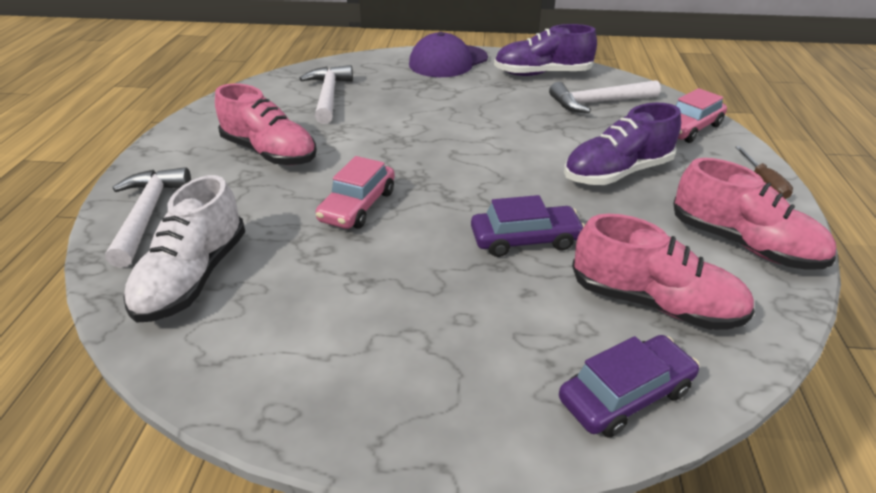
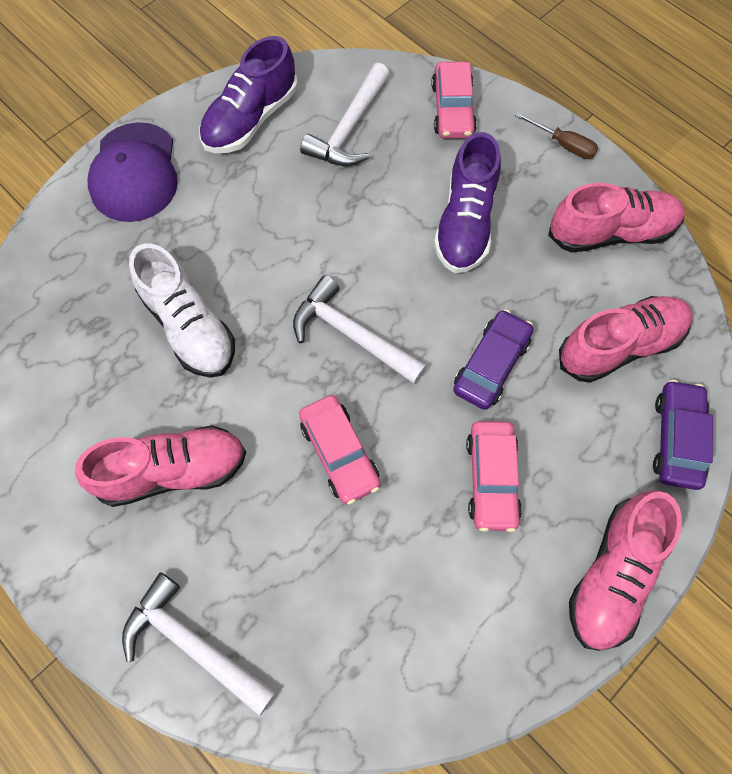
camera: 50 degrees left, 30 degrees up
(193, 277) = (334, 647): white shoe -> white shoe (189, 326)
(328, 96) = (98, 341): white hammer -> white hammer (352, 335)
(422, 422) = (613, 575): none -> pink shoe
(426, 289) = (491, 479): none -> pink car

